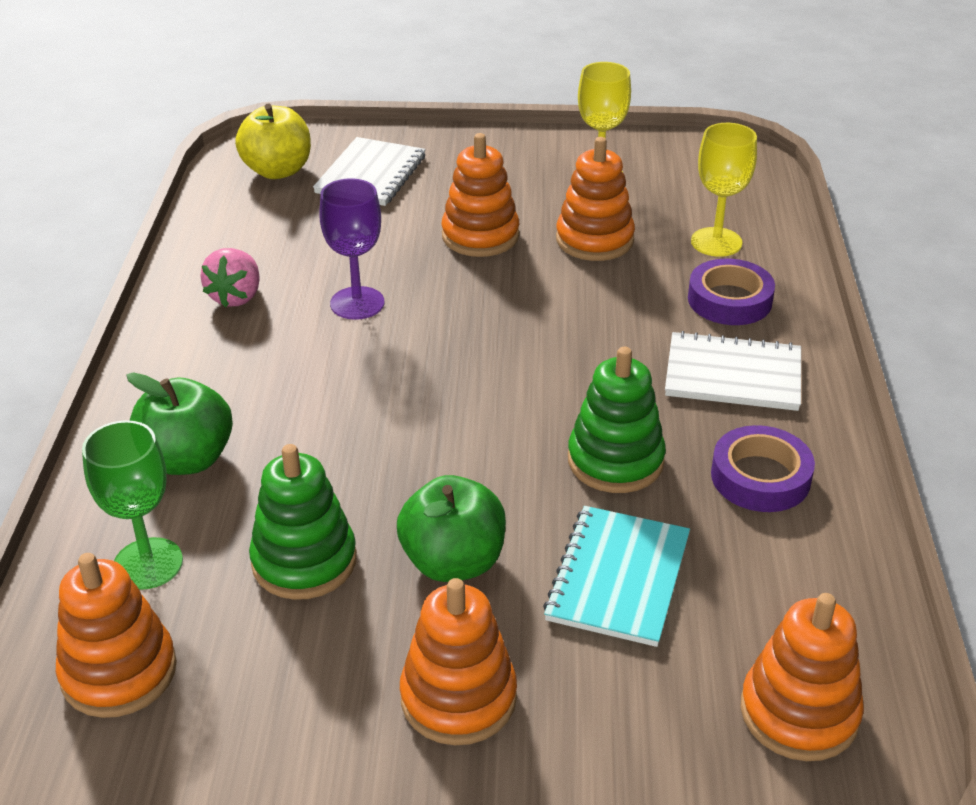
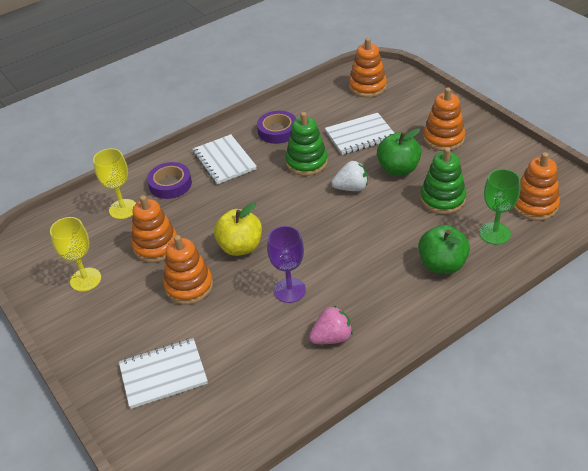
camera: 125 degrees left, 5 degrees up
(277, 171) = (197, 424): yellow apple -> yellow apple (240, 247)
(479, 472) = (351, 188): none -> white strawberry
(618, 578) = (360, 135): turquoise notebook -> white notebook

